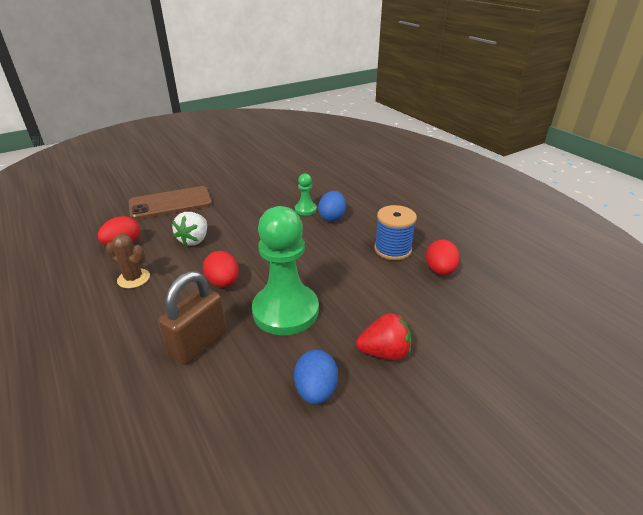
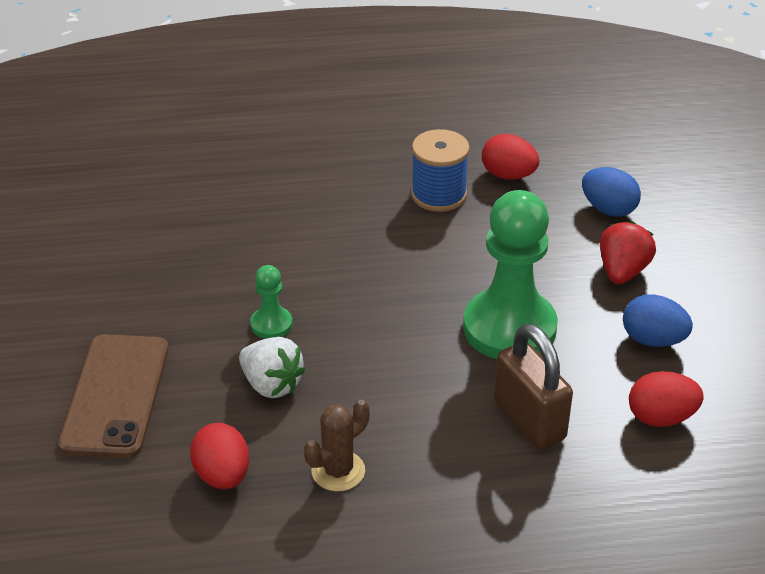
camera: 65 degrees left, 5 degrees up
(223, 282) = (411, 373): red egg -> red egg (661, 417)
(305, 209) = (271, 241): green pawn -> green pawn (271, 324)
(332, 217) = (317, 221): blue egg -> blue egg (608, 209)

